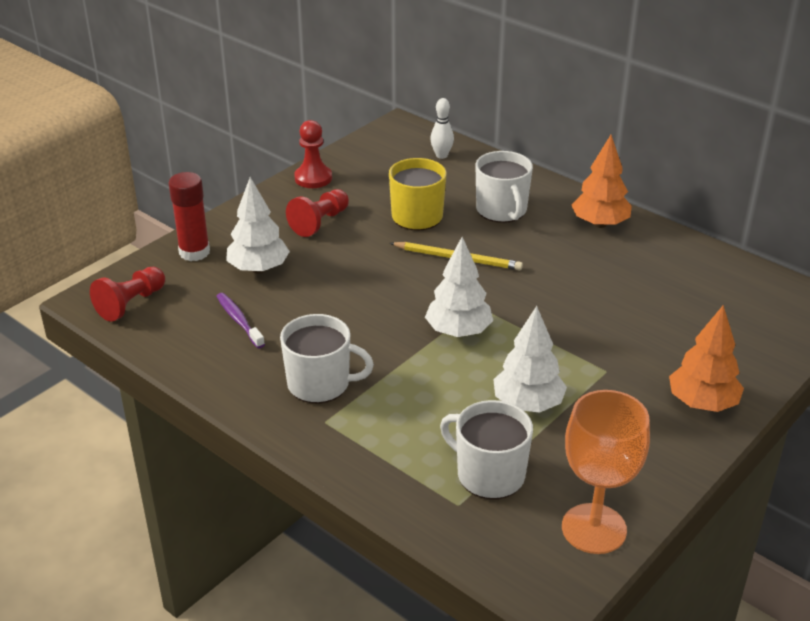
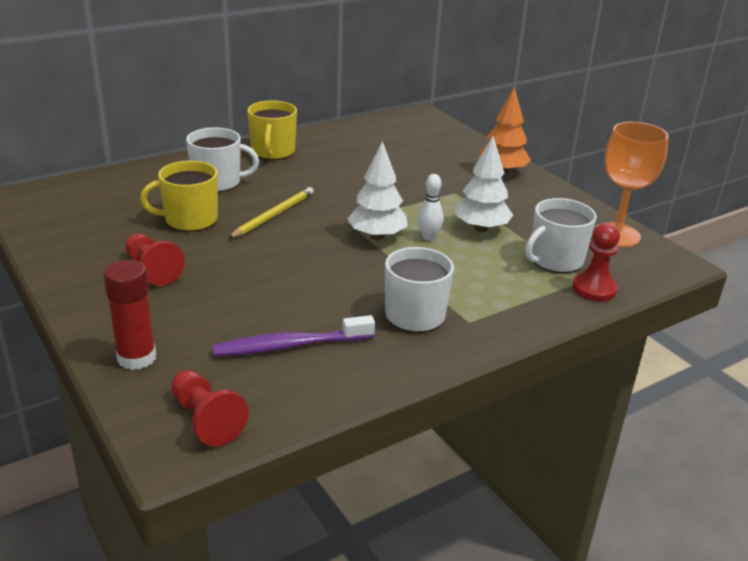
camera: 75 degrees left, 5 degrees down
(239, 320) = (290, 346): purple toothbrush -> purple toothbrush, size x1.52
(258, 269) = (206, 319): white tree -> none
(313, 178) = (63, 259): red pawn -> red pawn (594, 289)
(441, 155) = (99, 188): white bowling pin -> white bowling pin (428, 237)
(599, 224) = (273, 152): orange tree -> yellow mug

